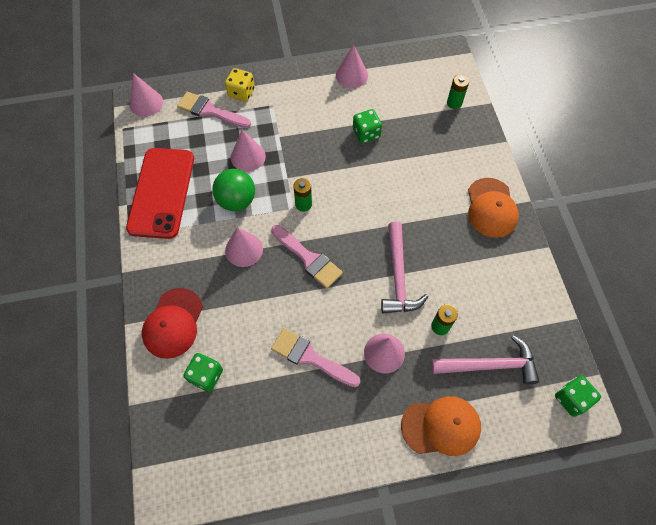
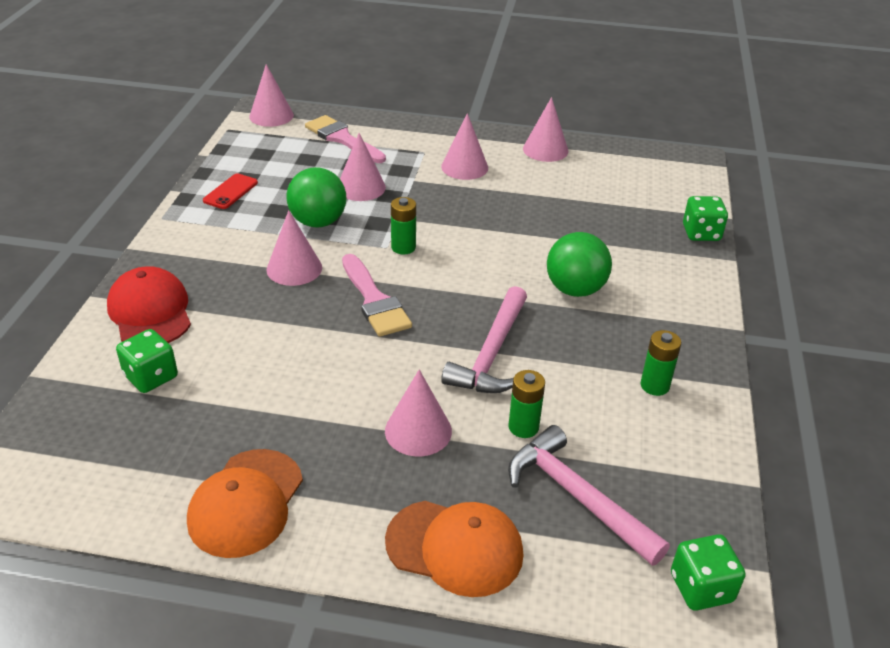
camera: 20 degrees right, 25 degrees down
(162, 192) = (230, 192): red phone -> red phone, size x0.42
(173, 323) = (150, 312): red cap -> red cap turned 120 degrees clockwise
(241, 93) = (392, 133): yellow dice -> none
(306, 111) = (464, 167): none -> pink cone
(310, 357) = (307, 402): pink brush -> none
(366, 133) = (532, 204): green dice -> green dice (701, 233)
(423, 203) = (575, 289): none -> green ball
(454, 103) = (675, 206): green battery -> green battery (654, 385)
(489, 365) = (577, 497): pink hammer -> pink hammer turned 150 degrees counterclockwise
(491, 208) = (676, 321): orange cap -> orange cap (246, 503)

